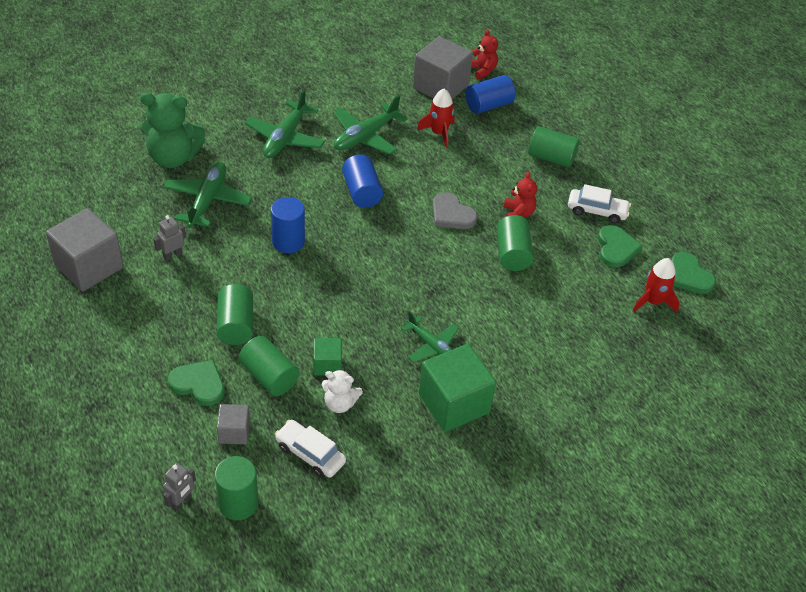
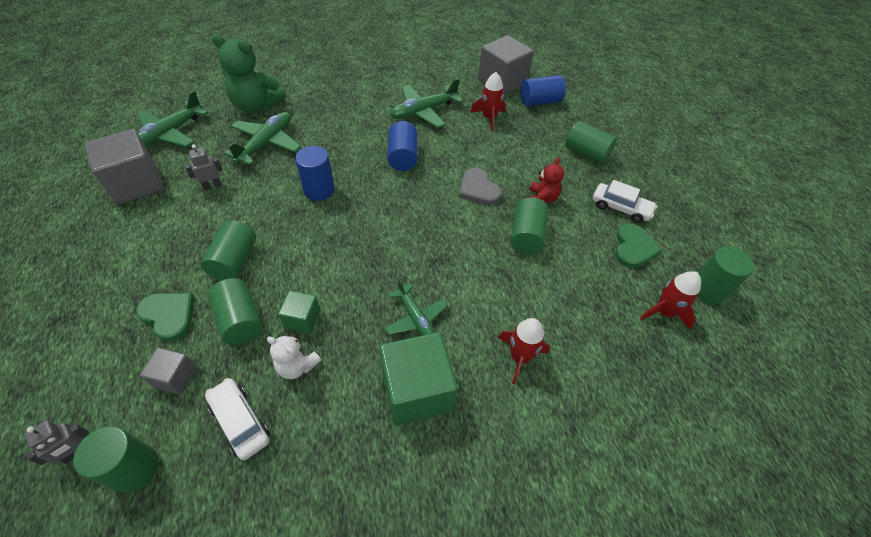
camera: 15 degrees right, 5 degrees up
(285, 138) = (355, 103): green plane -> green plane (169, 134)
(482, 70) = (542, 74): red teddy bear -> none
(534, 361) = (520, 357): none -> red rocket
(689, 276) = (707, 290): green heart -> green cylinder

